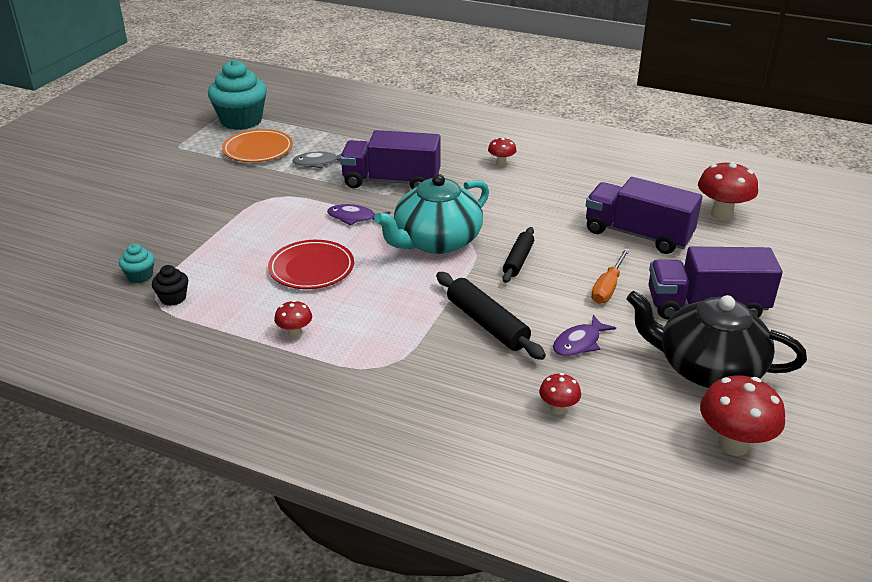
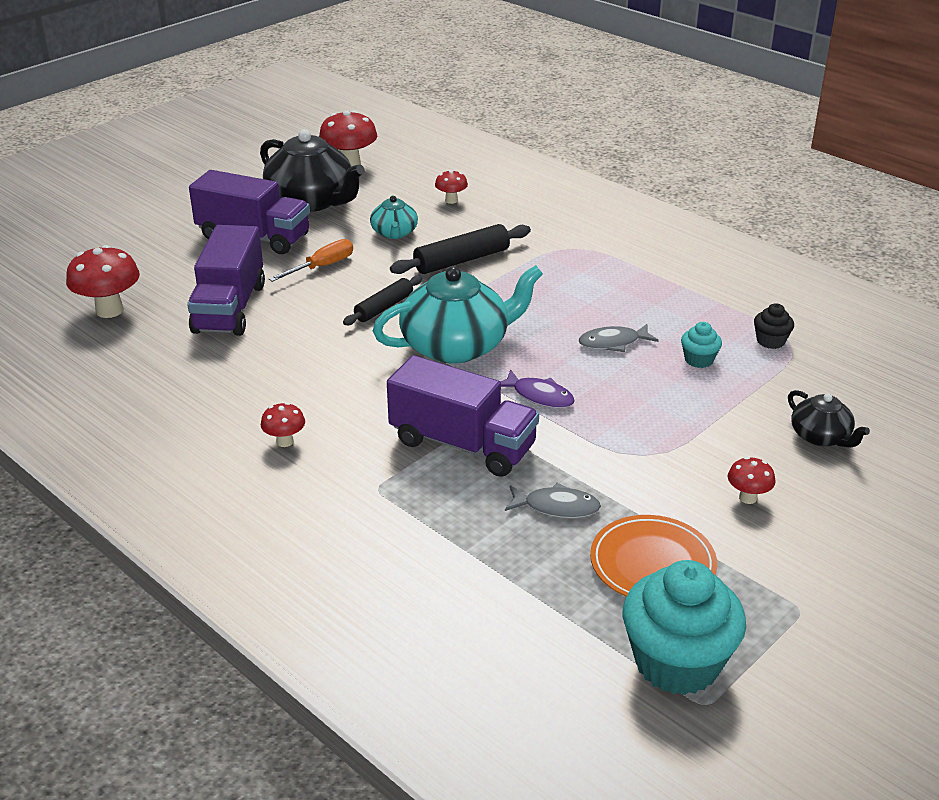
camera: 160 degrees left, 0 degrees up
(140, 276) = (814, 373): turquoise cupcake -> turquoise cupcake (699, 360)
(146, 230) = (821, 437): none -> black teapot
(295, 333) = (645, 285): red mushroom -> red mushroom (748, 498)
(311, 268) = (613, 343): red plate -> grey fish
(487, 324) = (462, 260): black rolling pin -> black rolling pin turned 75 degrees clockwise
(579, 343) = (394, 233): purple fish -> turquoise teapot
(637, 234) = (229, 308): purple truck -> purple truck turned 45 degrees clockwise

